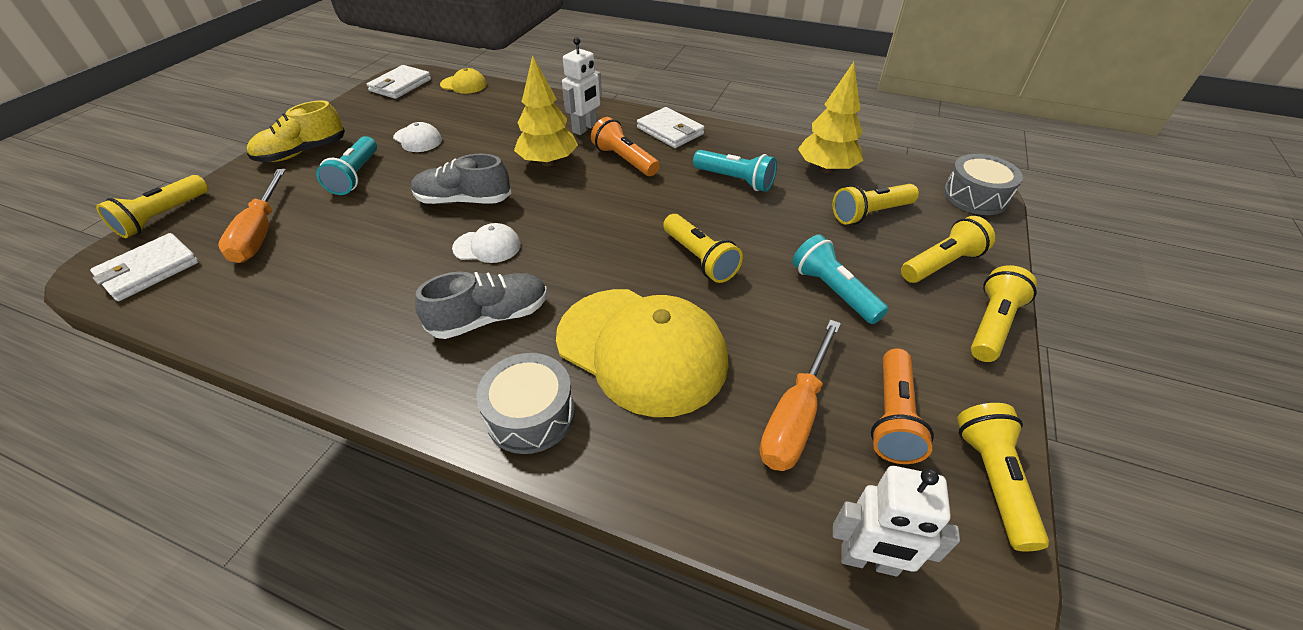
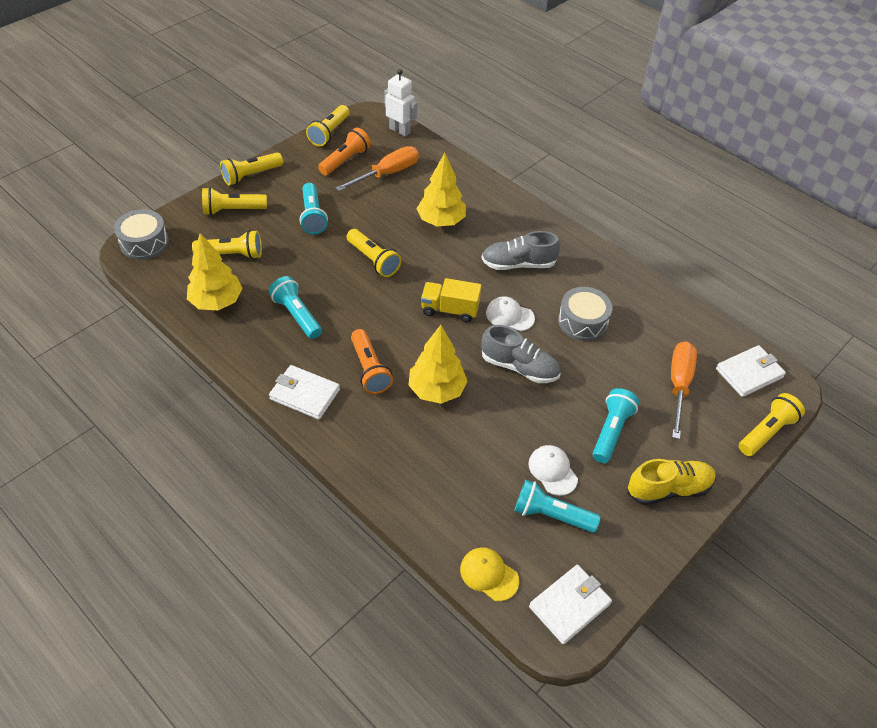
camera: 160 degrees left, 5 degrees up
(417, 117) = (551, 515): none -> turquoise flashlight
(530, 414) = (509, 211): grey drum -> grey drum (582, 322)
(567, 232) = (450, 310): none -> yellow truck
(585, 128) = (382, 428): white robot -> none
(641, 350) = (441, 221): yellow cap -> yellow tree
(670, 131) = (305, 394): white wallet -> white wallet turned 45 degrees counterclockwise
(700, 259) = (373, 260): yellow flashlight -> yellow flashlight turned 150 degrees clockwise

